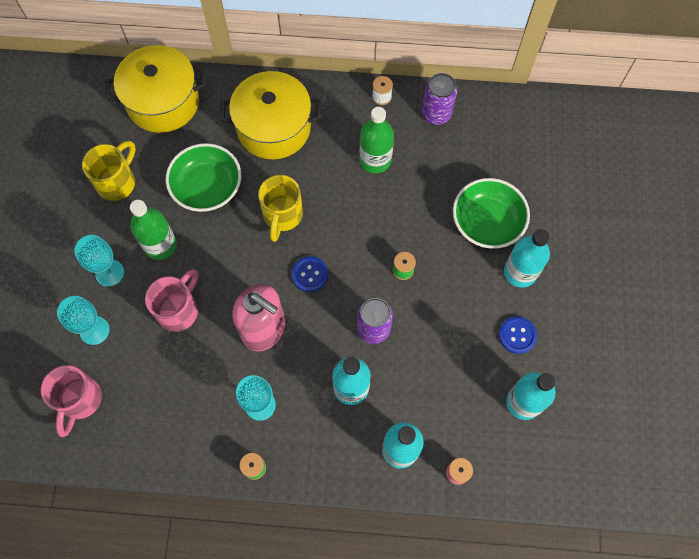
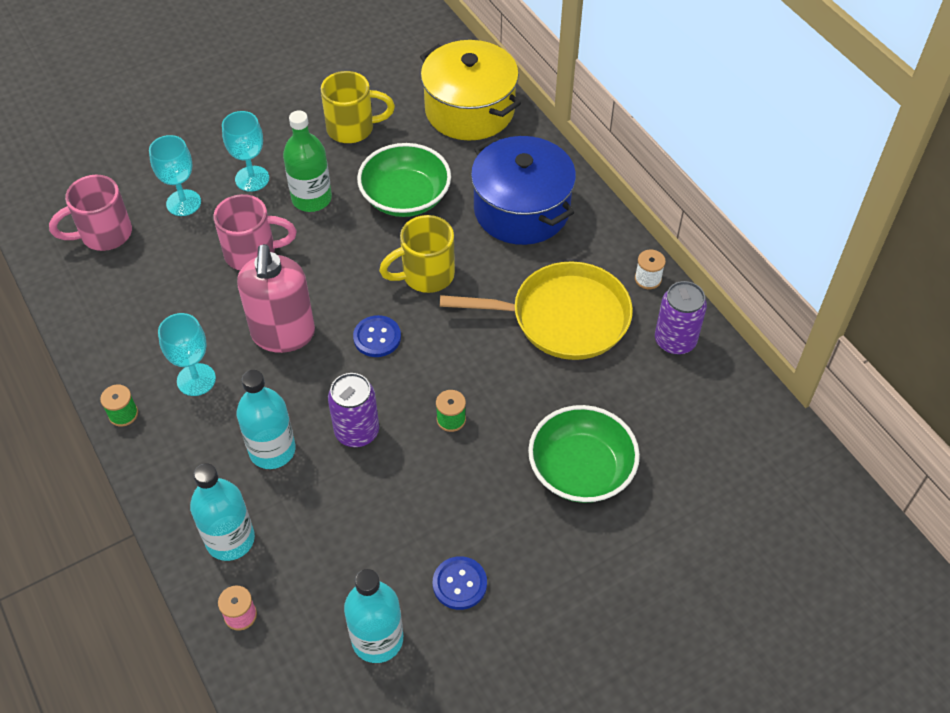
camera: 55 degrees right, 15 degrees down
(273, 128) = (521, 210): yellow pot -> blue pot
(375, 160) = (564, 317): green bottle -> yellow pan
(520, 272) = (545, 541): turquoise bottle -> none

